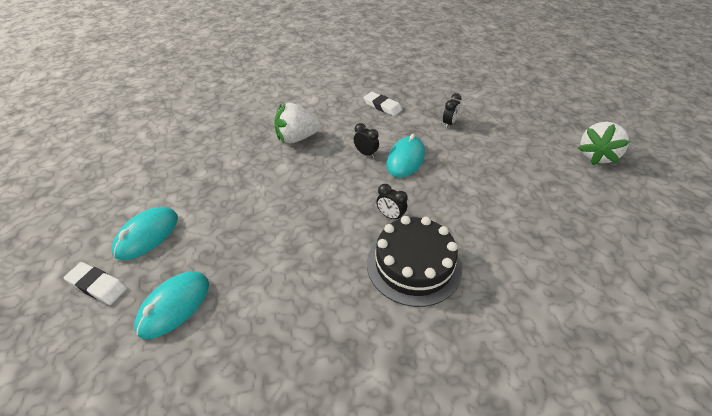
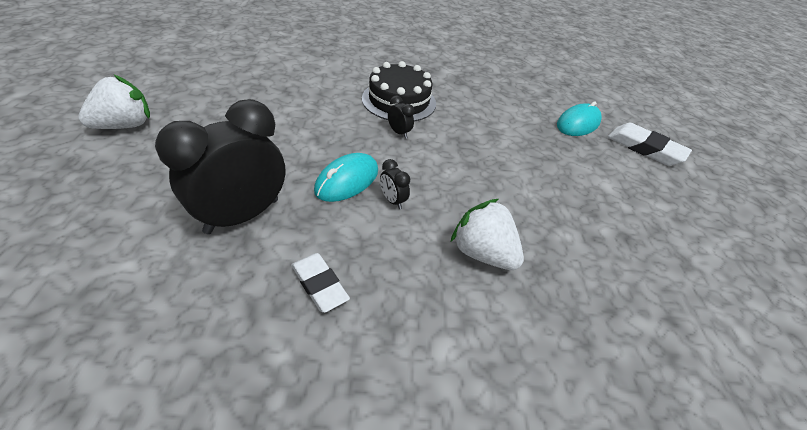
camera: 170 degrees left, 0 degrees up
(97, 285) = (644, 148): white eraser -> white eraser, size x1.51
(147, 235) = (629, 175): turquoise mouse -> none
(297, 138) = (482, 253): white strawberry -> white strawberry turned 135 degrees counterclockwise
(449, 123) = (242, 216): black clock -> black clock, size x2.47

